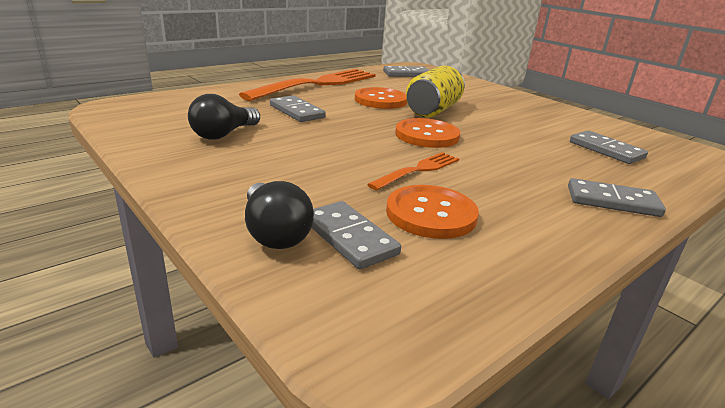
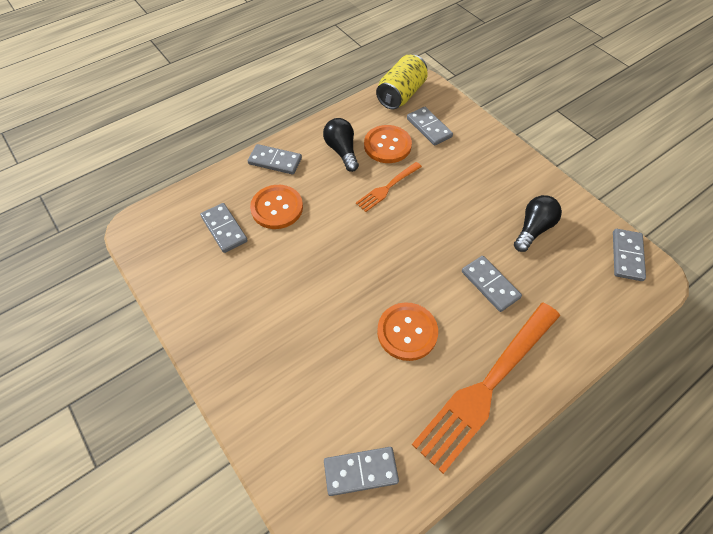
camera: 175 degrees left, 30 degrees up
(126, 116) = (627, 256): none -> grey domino
(274, 233) = (463, 129): black light bulb -> black light bulb (342, 151)
(427, 135) = (371, 243): orange button -> orange button (277, 208)
(433, 110) = (352, 306): yellow can -> yellow can (401, 94)

